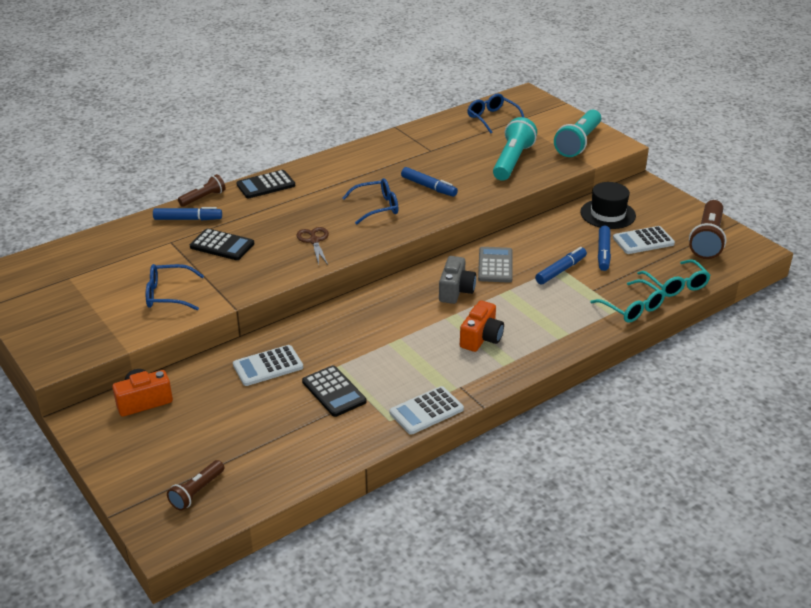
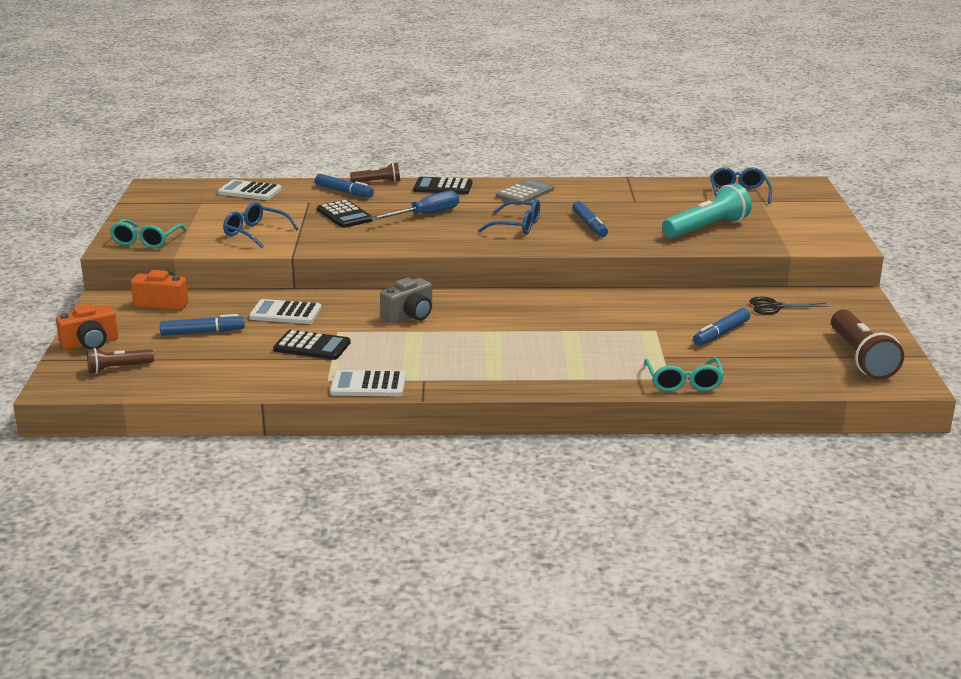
camera: 35 degrees right, 10 degrees down
(290, 221) = (426, 215): none -> blue screwdriver
(314, 241) = (425, 233): brown scissors -> none
(334, 391) = (312, 346): black calculator -> black calculator turned 75 degrees counterclockwise
(456, 291) = (524, 316): grey camera -> grey camera (409, 315)
(481, 338) = (495, 354): orange camera -> orange camera (90, 343)
(495, 265) = (591, 310): grey calculator -> grey calculator (525, 193)
(561, 270) = (653, 333): blue marker -> blue marker (202, 332)
(578, 143) = (803, 233): turquoise flashlight -> none
(607, 214) = (775, 307): black hat -> black scissors
(643, 241) = (782, 338): white calculator -> white calculator (250, 191)
(676, 285) = (763, 380): turquoise glasses -> turquoise glasses (146, 241)
(707, 239) = (861, 358): brown flashlight -> brown flashlight turned 60 degrees counterclockwise

